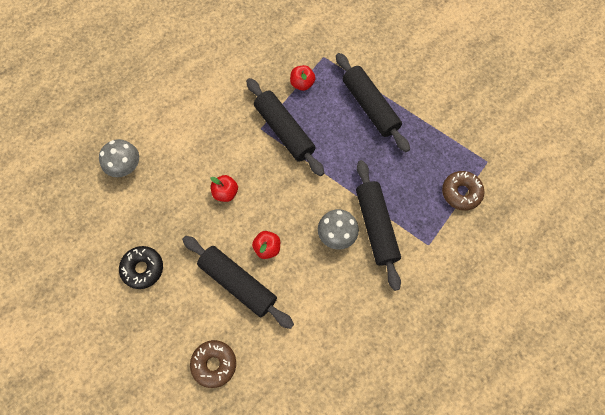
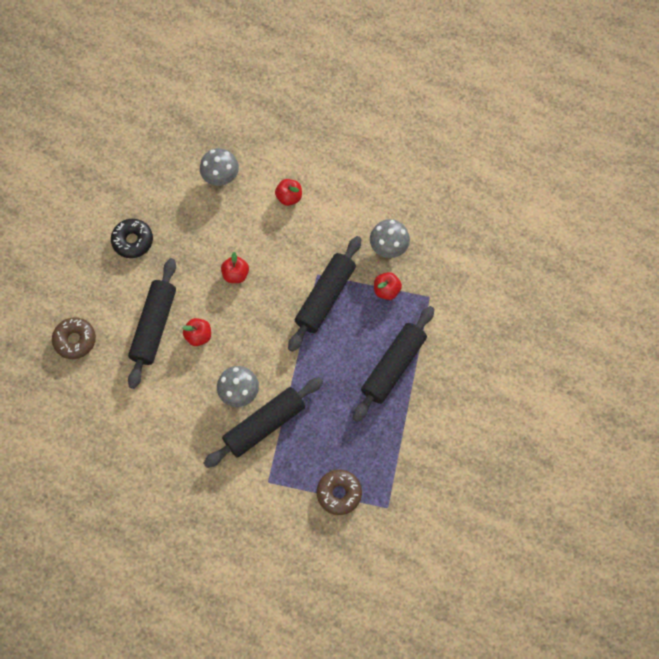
camera: 65 degrees right, 0 degrees up
(178, 120) = (289, 197): none -> red apple
(265, 66) = (388, 247): none -> grey mushroom

